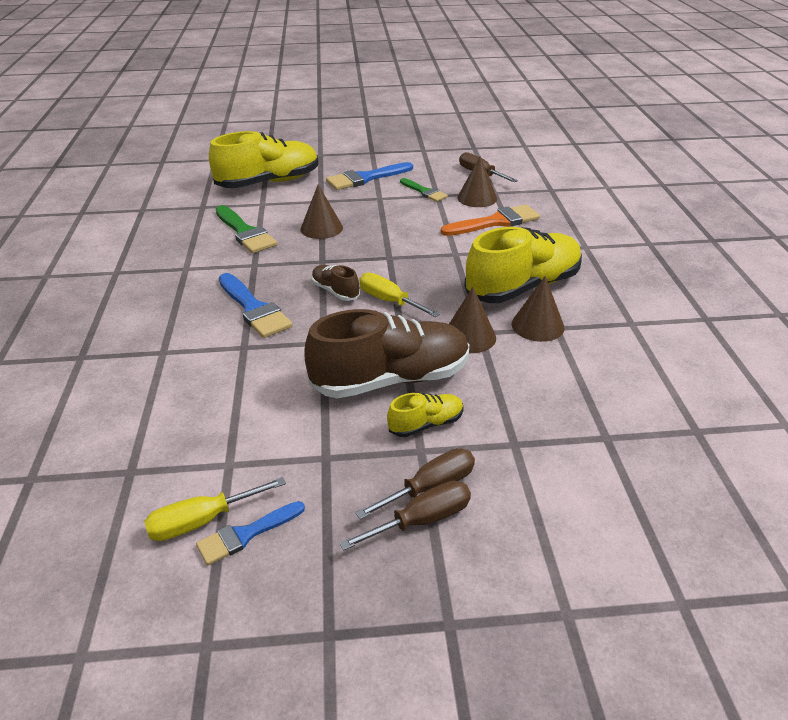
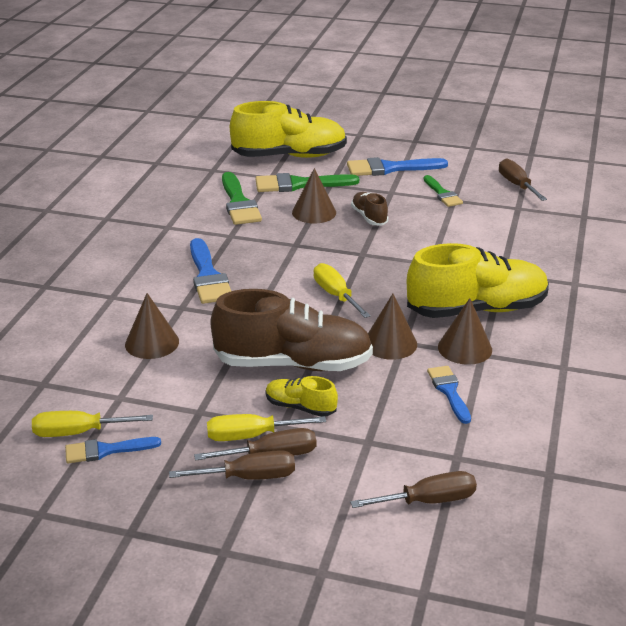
camera: 20 degrees right, 5 degrees down
(292, 206) = (299, 184): none -> green brush
(335, 291) = (290, 276): brown shoe -> brown shoe (369, 217)
(396, 470) = (251, 436): none -> yellow screwdriver
(426, 424) = (300, 407): yellow shoe -> yellow shoe turned 150 degrees counterclockwise
(477, 198) = (494, 210): brown cone -> brown cone (152, 343)
(496, 222) = (496, 239): orange brush -> none
(553, 371) = (449, 391): none -> blue brush
(614, 493) = (428, 501): none -> brown screwdriver

